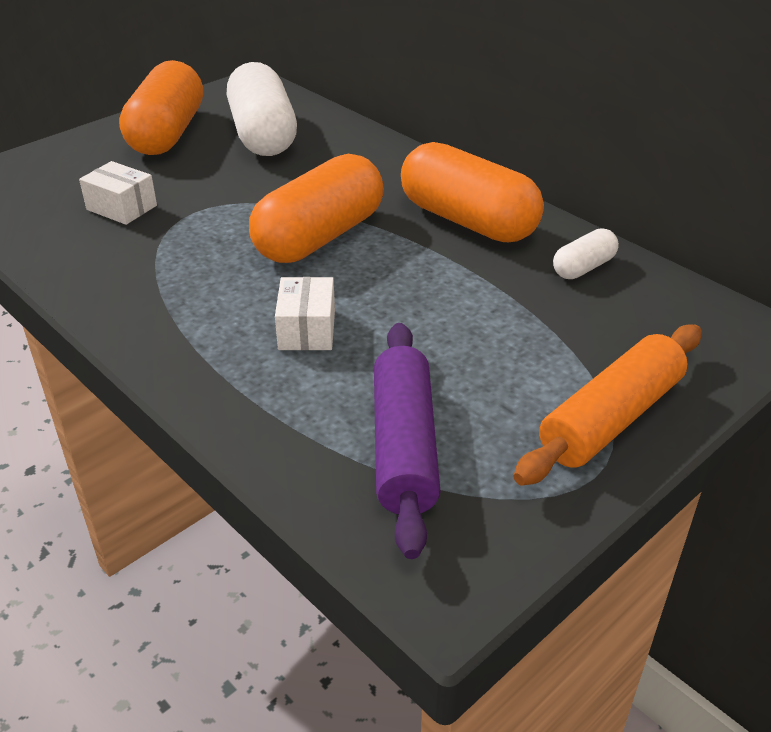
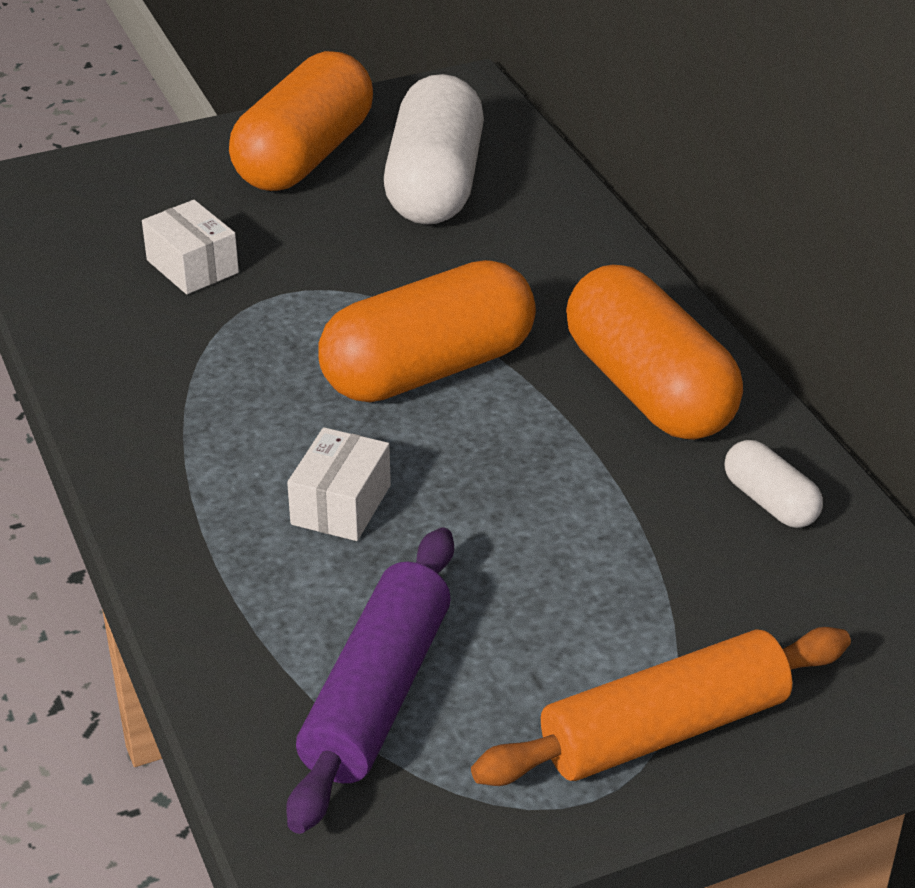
camera: 20 degrees right, 0 degrees up
(583, 267) = (770, 502): white capsule -> white capsule turned 75 degrees clockwise

